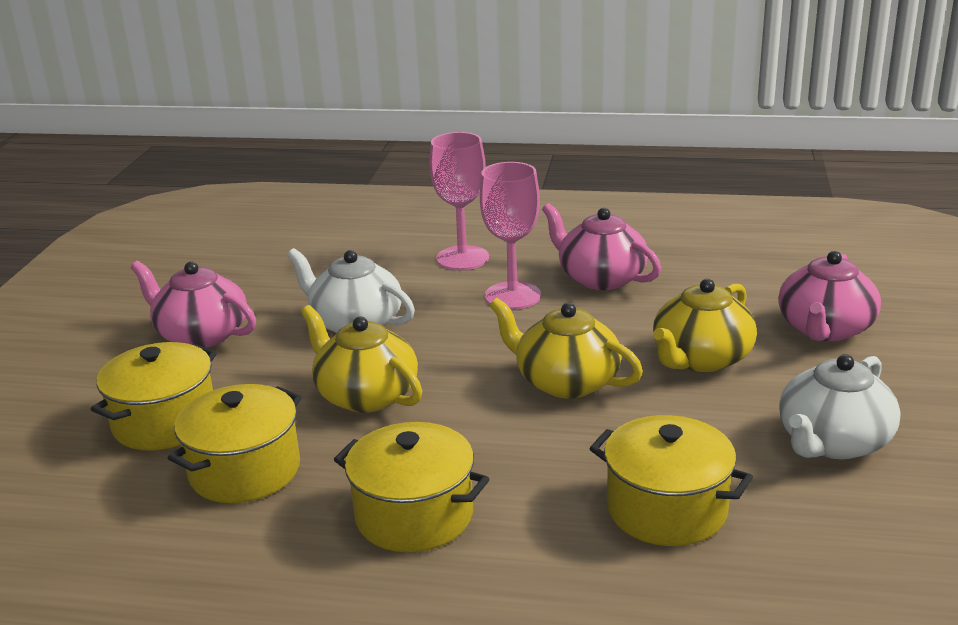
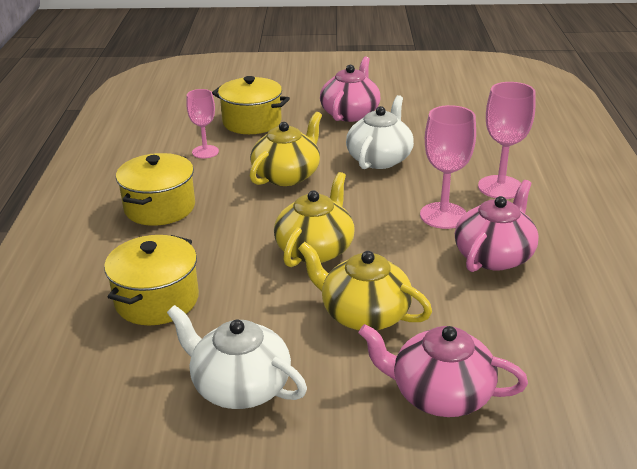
camera: 80 degrees right, 5 degrees up
(245, 470) = (205, 152): yellow pot -> pink goblet

